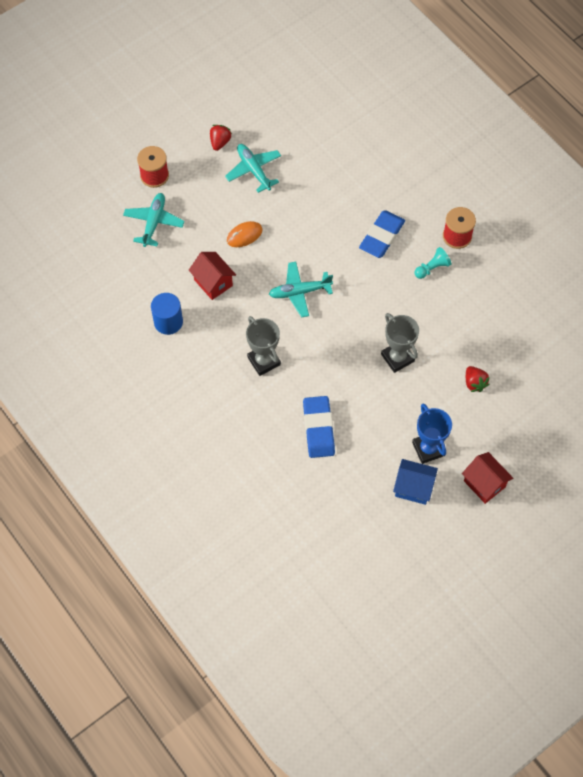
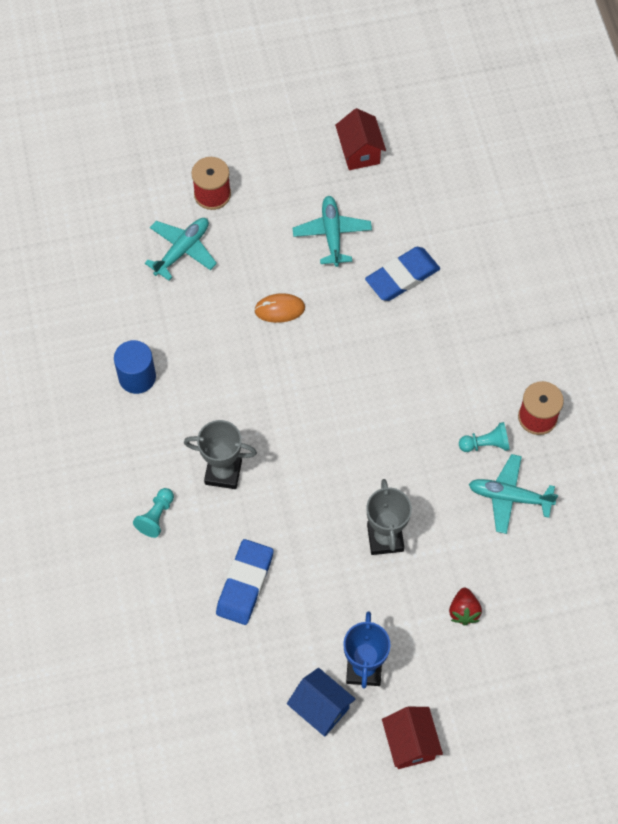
camera: 25 degrees right, 0 degrees up
(213, 283) = (213, 352): red house -> red house (359, 152)
(220, 142) = (309, 184): red strawberry -> none
(233, 410) = (156, 516): none -> turquoise pawn
(264, 361) = (223, 472): grey trophy -> grey trophy turned 75 degrees counterclockwise
(299, 292) = (309, 406): turquoise plane -> turquoise plane (509, 497)
(382, 236) = (444, 379): blue eraser -> blue eraser (402, 277)

